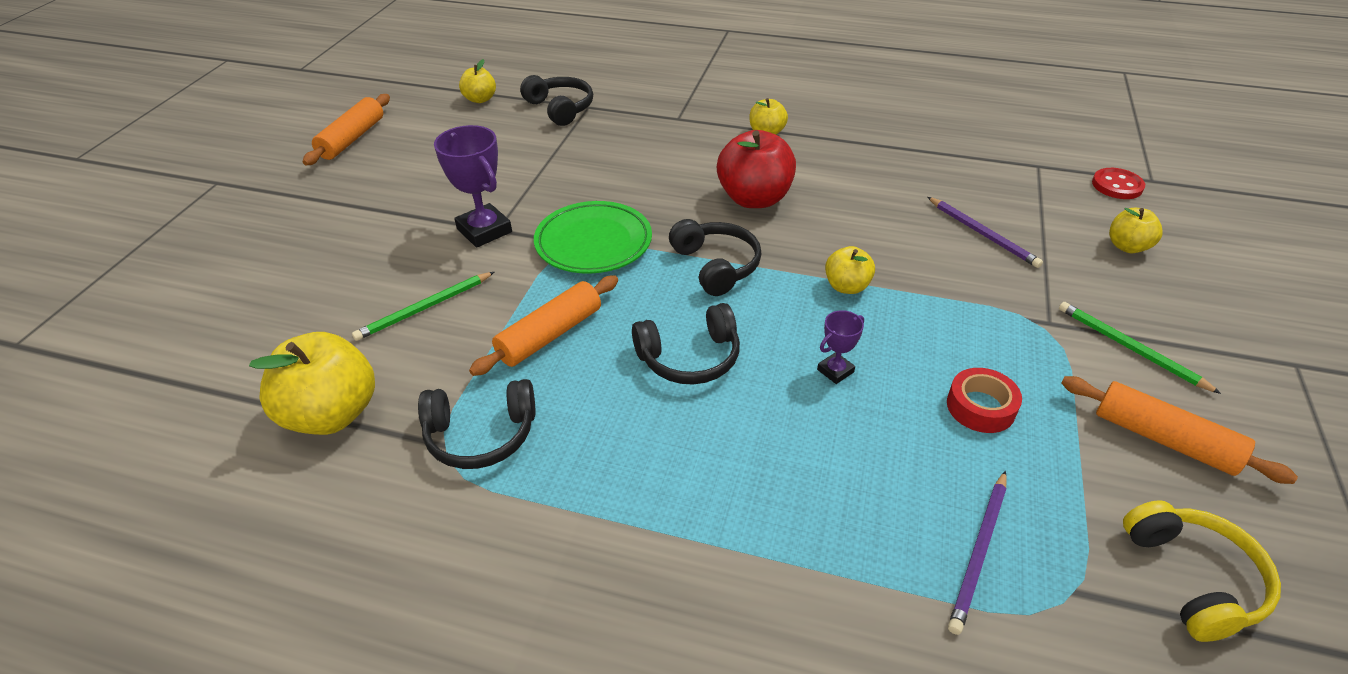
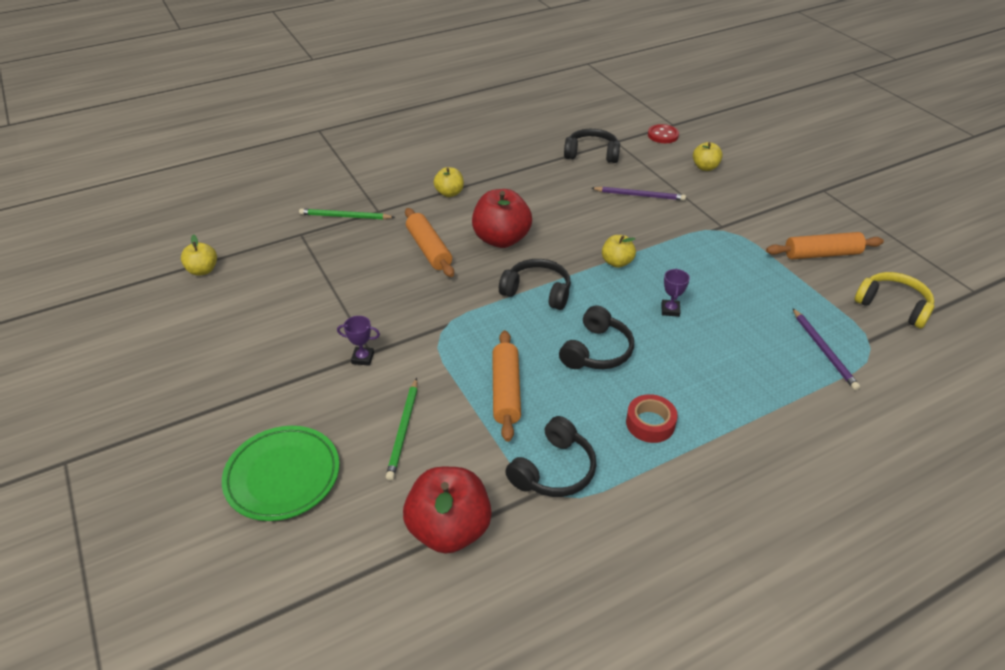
camera: 45 degrees left, 0 degrees up
(332, 414) = (449, 529): yellow apple -> red apple
(352, 139) = (138, 357): orange rolling pin -> orange rolling pin (429, 249)
(484, 230) = (363, 358): purple trophy -> purple trophy, size x0.53
(560, 108) = (281, 245): black headphones -> black headphones (592, 154)
(593, 243) = (447, 322): green plate -> green plate (283, 476)
(980, 407) = (747, 286): red tape -> red tape (650, 423)
(1130, 348) = (764, 219): green pencil -> green pencil (345, 216)

